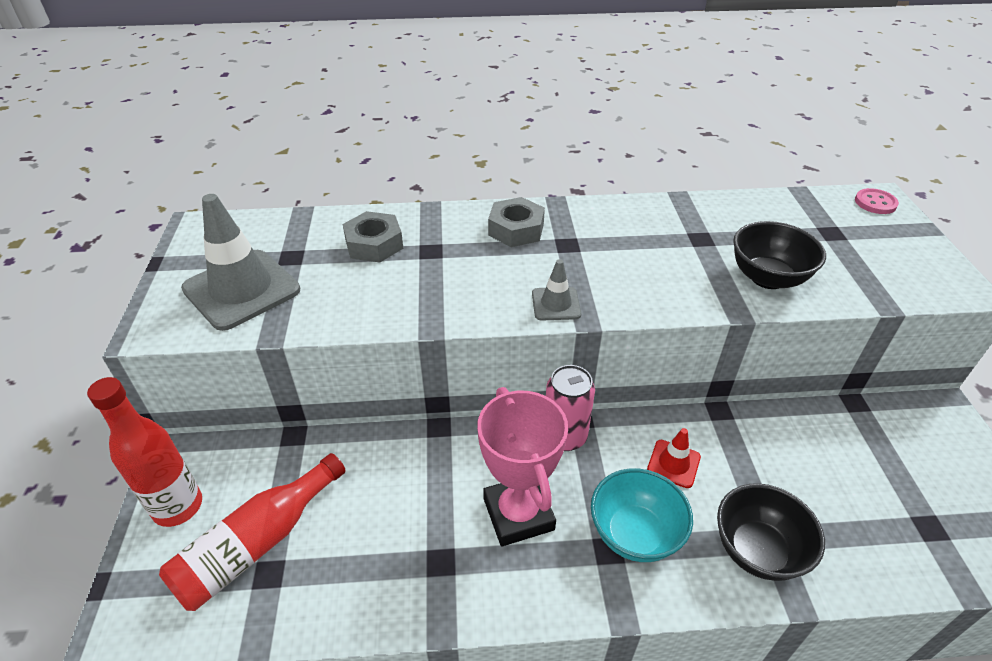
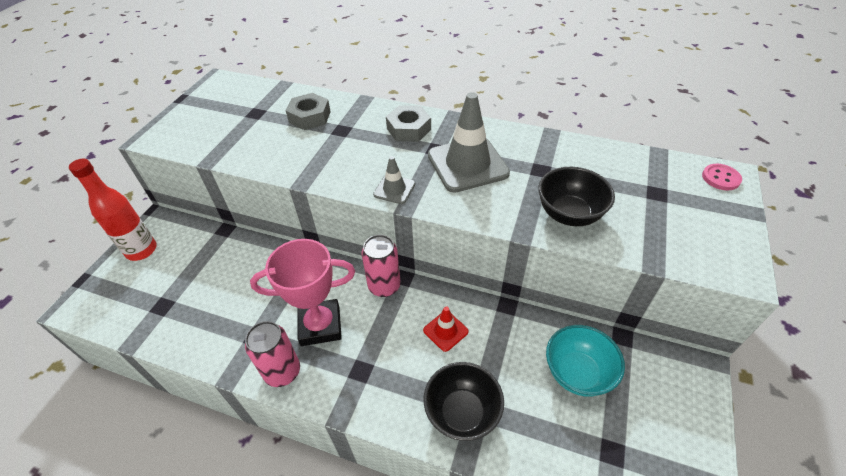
camera: 25 degrees right, 5 degrees up
(241, 289) = (214, 127): grey traffic cone -> grey traffic cone (467, 164)
(257, 544) = (167, 287): red bottle -> none
(510, 592) = (282, 372): none -> pink can
(518, 514) = (320, 325): pink trophy -> pink trophy turned 75 degrees clockwise
(634, 534) = (385, 367): turquoise bowl -> turquoise bowl (577, 373)

